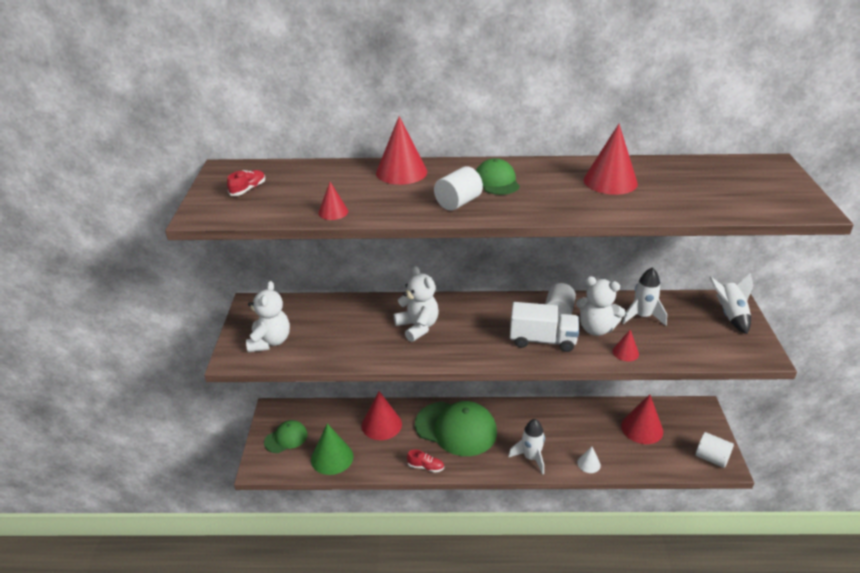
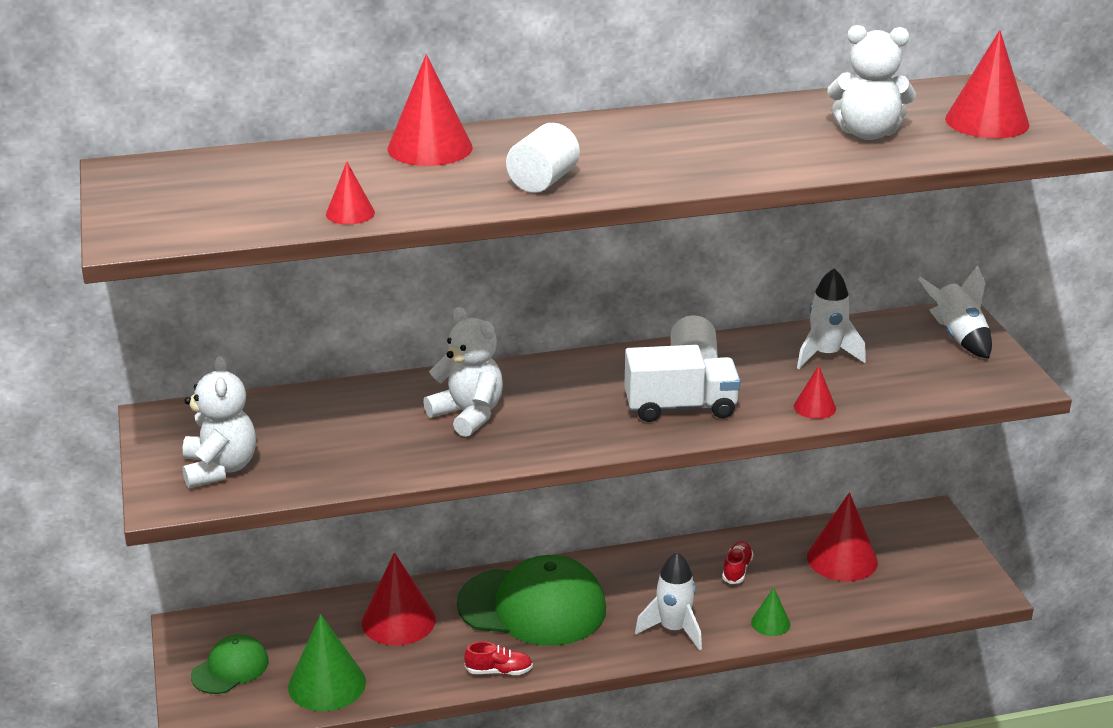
camera: 15 degrees left, 5 degrees down
(248, 189) = (186, 196): red shoe -> red shoe (737, 570)
(497, 181) = (589, 147): green cap -> none
(588, 464) = (770, 623): white cone -> green cone
(596, 329) = (759, 381): white teddy bear -> white teddy bear (867, 133)
(610, 181) = (762, 131): red cone -> red cone (987, 121)
(711, 458) = (961, 584): white cylinder -> none

